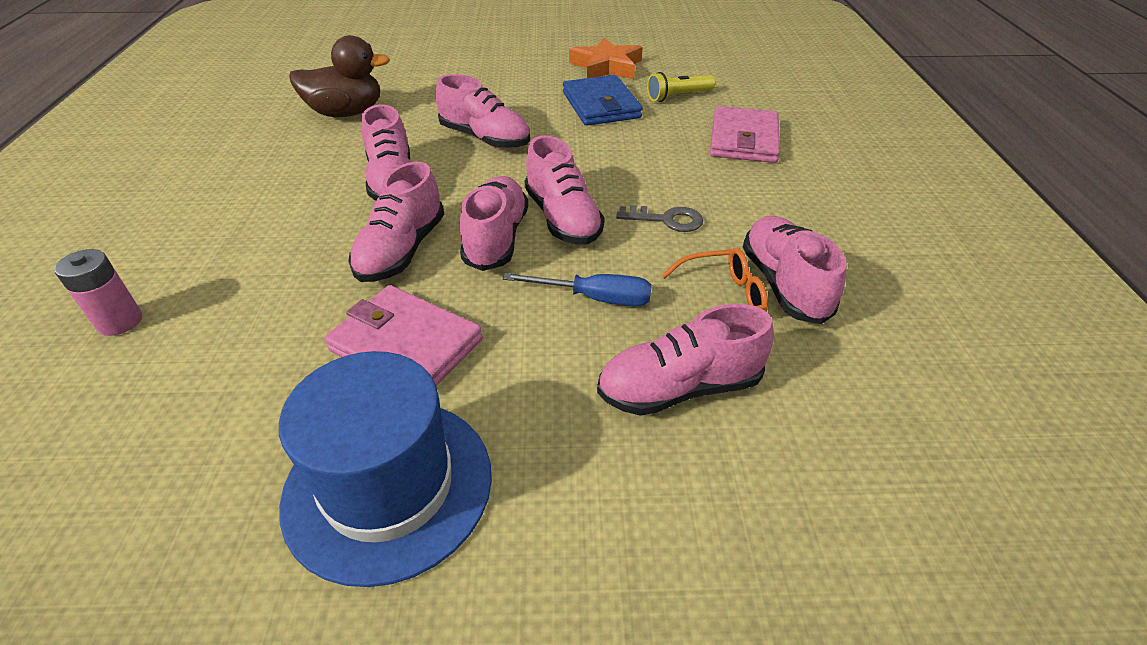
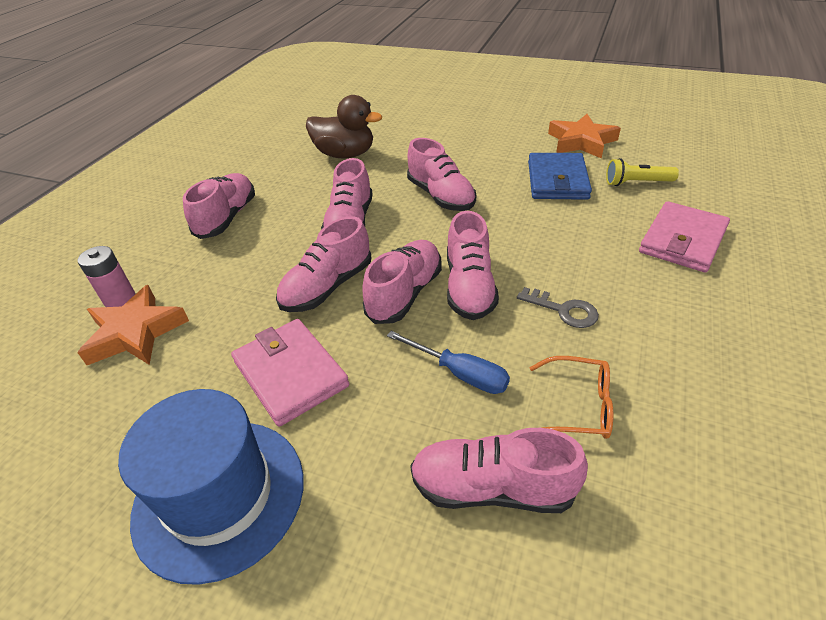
camera: 25 degrees right, 0 degrees up
(168, 353) = (135, 332): none -> orange star
(784, 284) = (649, 409): pink shoe -> pink shoe (227, 218)

